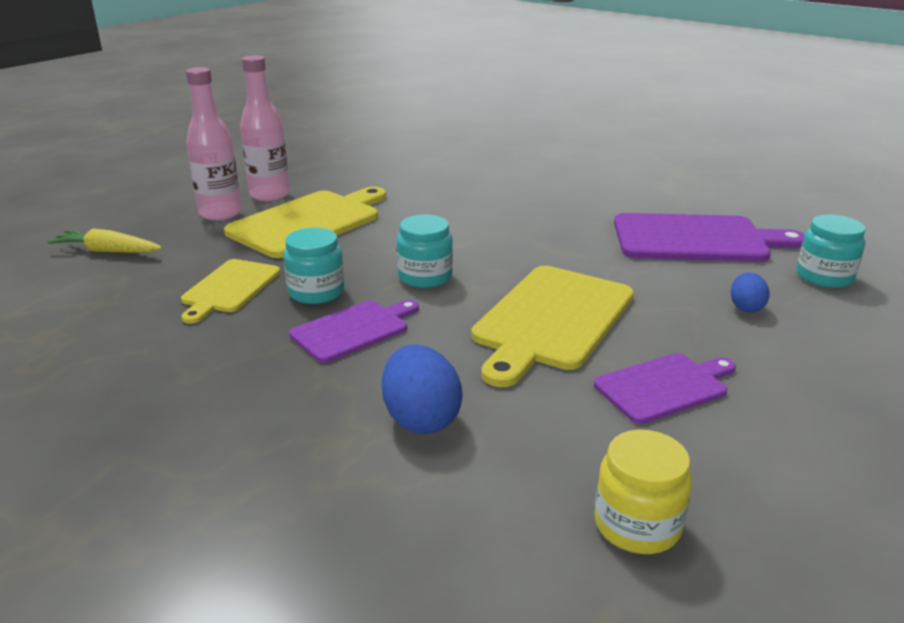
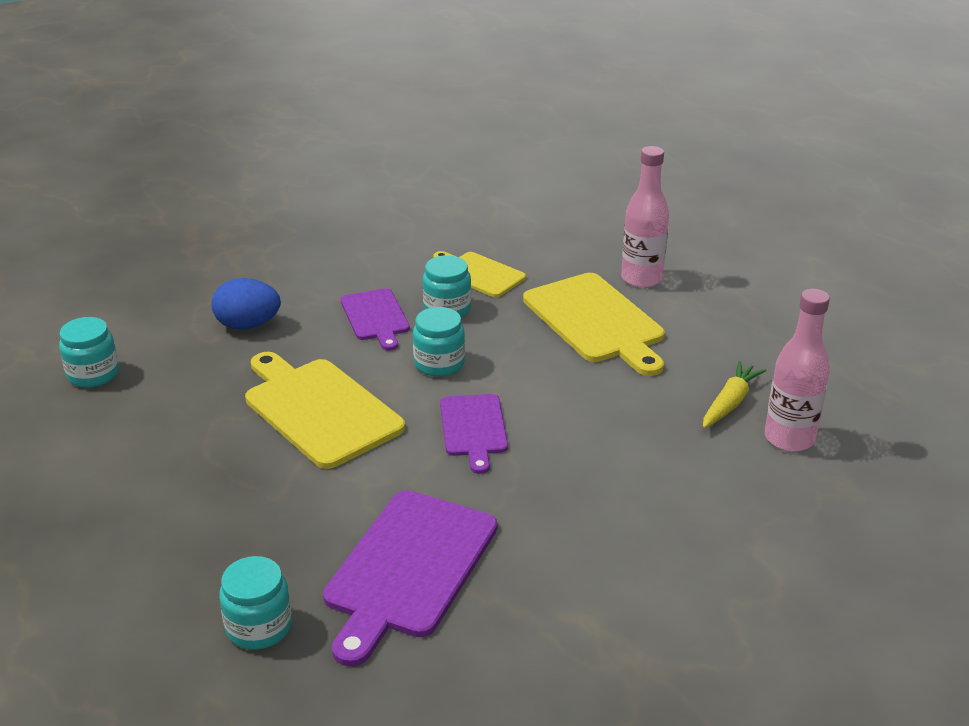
camera: 110 degrees right, 5 degrees up
(108, 251) = (581, 228): yellow carrot -> yellow carrot (730, 403)
(270, 195) = (681, 307): pink bottle -> pink bottle (789, 438)
(637, 525) = (93, 374): yellow jar -> turquoise jar
(664, 387) = (190, 433): purple cutting board -> purple cutting board (473, 428)
(746, 307) = (250, 531): blue egg -> none

